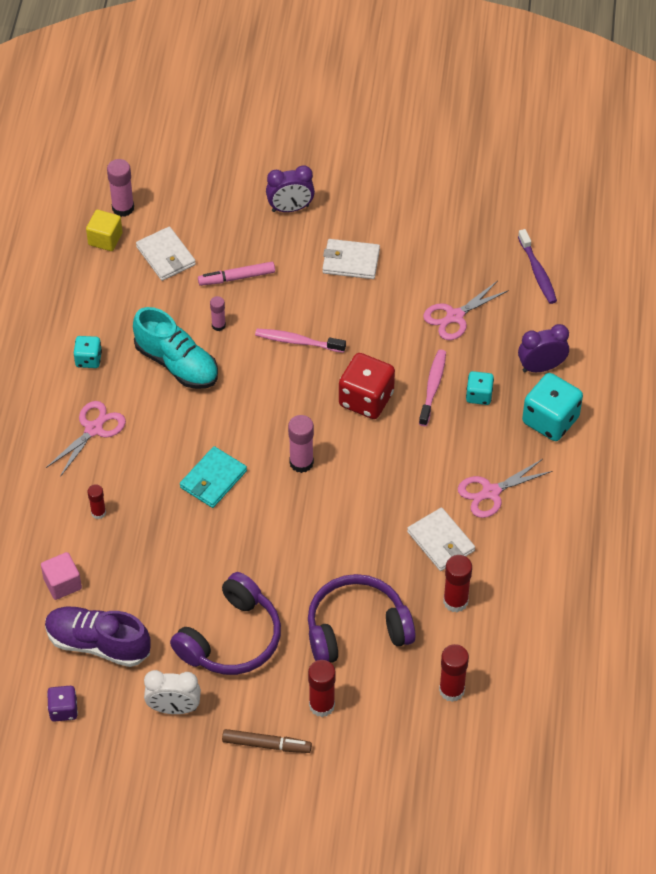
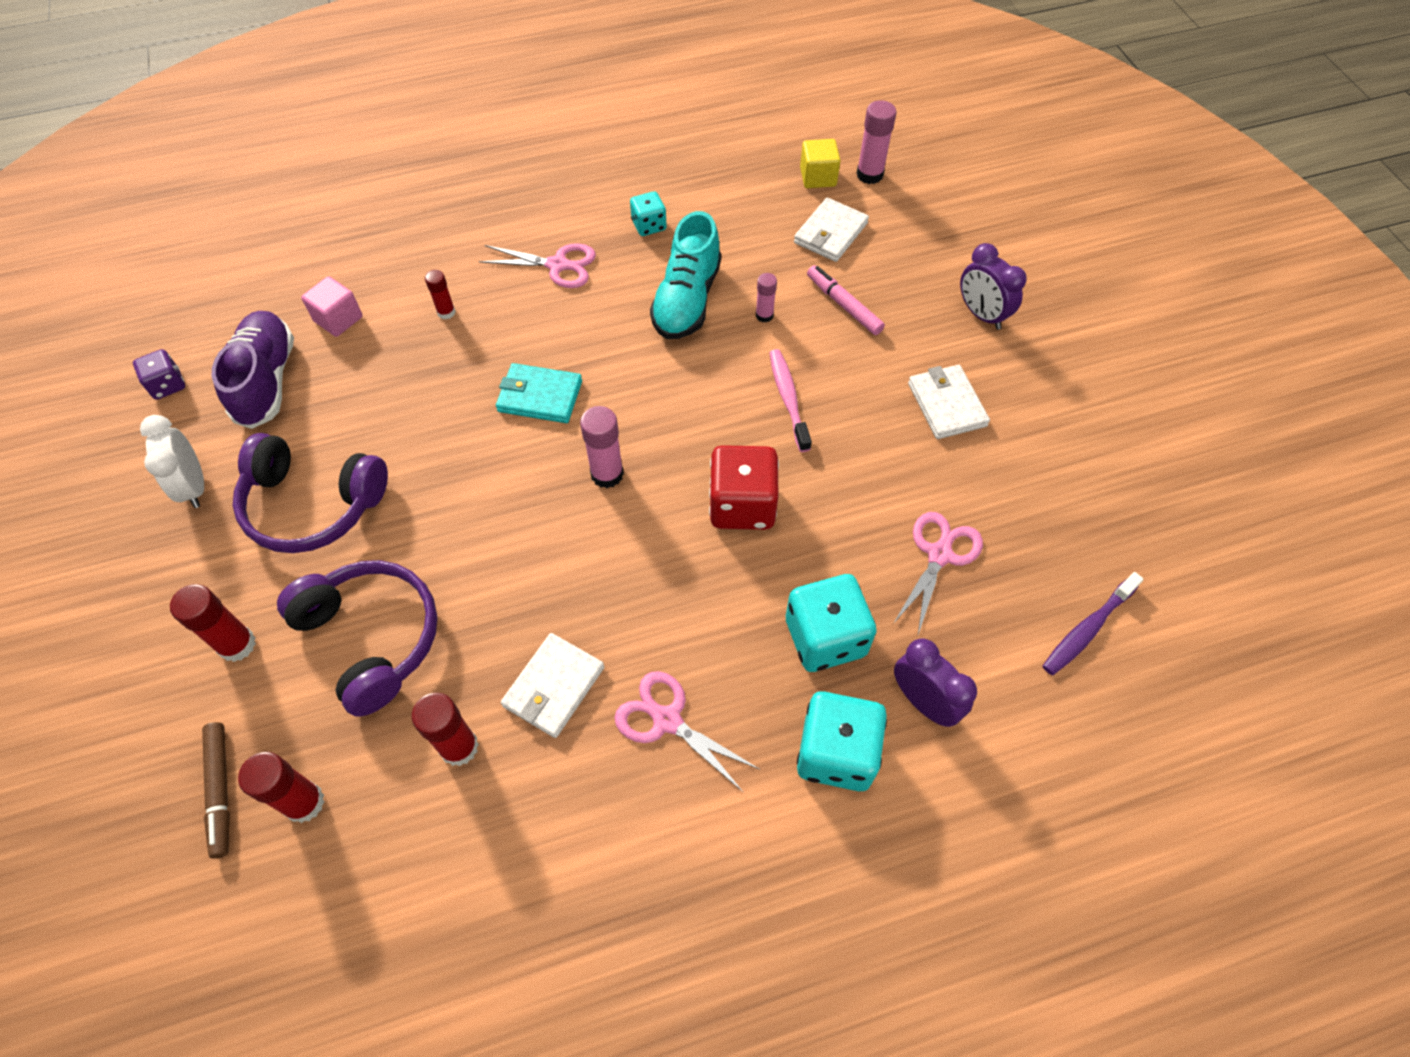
camera: 65 degrees right, 5 degrees up
(266, 744) = (161, 605): brown marker -> brown marker (220, 790)
(433, 387) = (806, 574): pink toothbrush -> none
(455, 316) = (939, 555): pink scissors -> pink scissors turned 90 degrees clockwise
(479, 395) = (825, 638): turquoise dice -> turquoise dice, size x1.80

